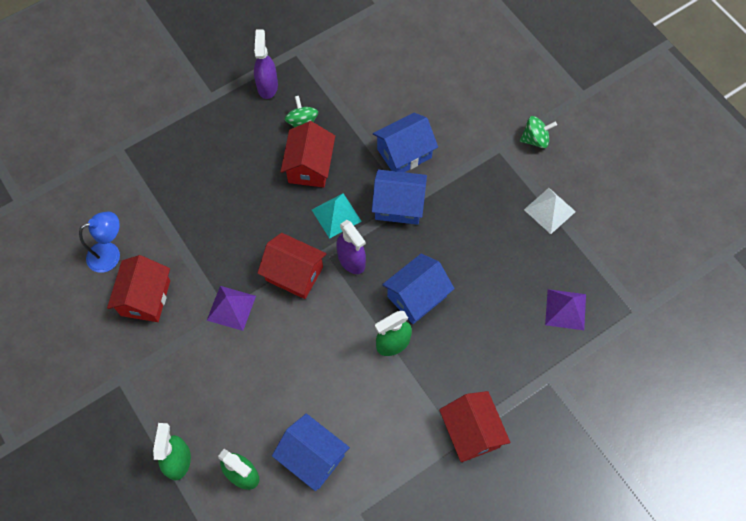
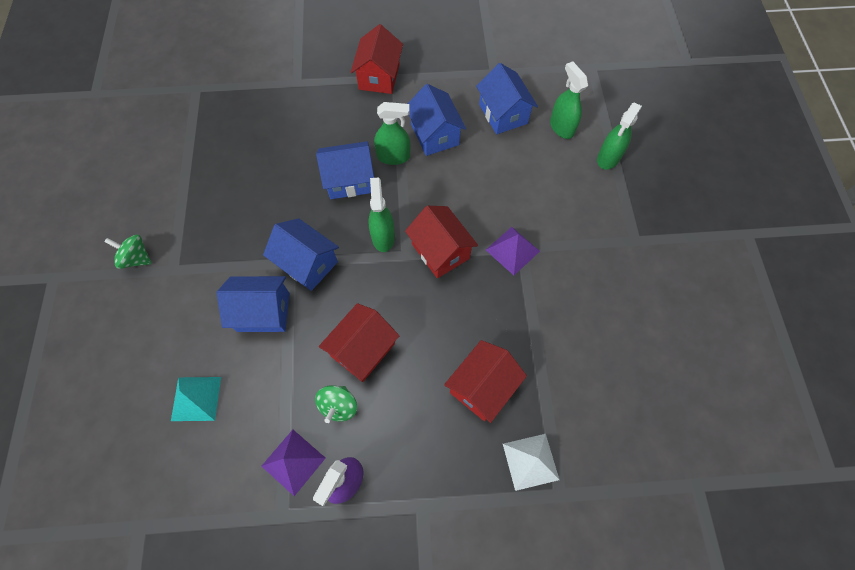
camera: 150 degrees left, 0 degrees up
(110, 254) = (609, 362): blue lamp -> none
(145, 298) = (589, 299): red house -> red house (482, 387)
(336, 215) = (369, 285): turquoise pyramid -> turquoise pyramid (196, 398)
(351, 260) = (383, 236): purple spray bottle -> green spray bottle
(368, 391) = (434, 134): none -> blue house
(549, 210) = (186, 191): white pyramid -> white pyramid (530, 461)
(565, 309) = (245, 115): purple pyramid -> purple pyramid (293, 462)

